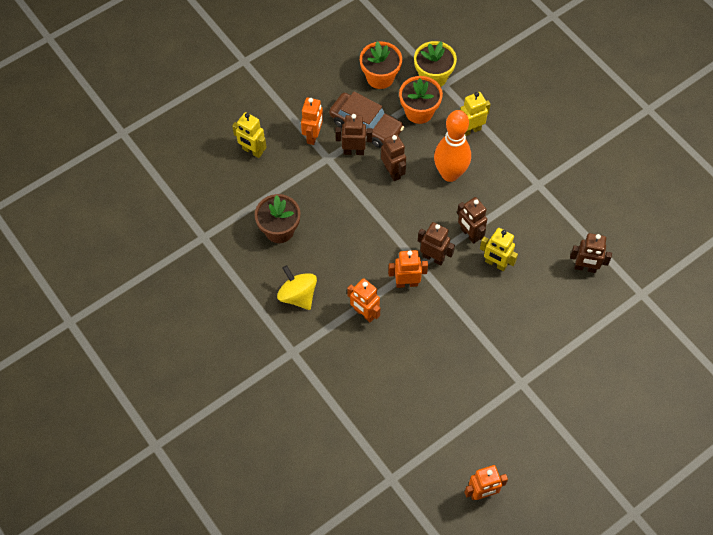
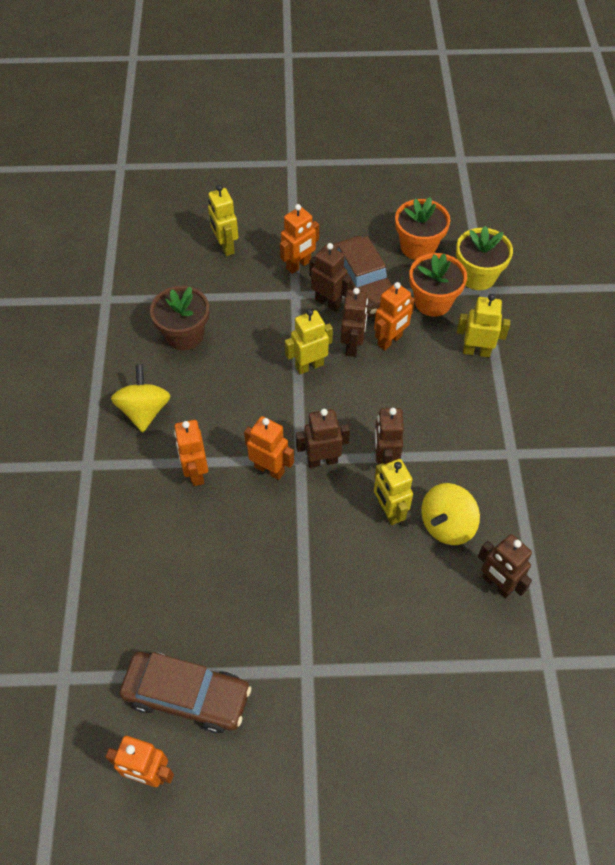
camera: 35 degrees right, 5 degrees down
(376, 202) = (309, 366): none -> yellow robot
(413, 154) = (390, 340): none -> orange robot
(433, 257) = (322, 460): brown robot -> brown robot turned 75 degrees counterclockwise
(450, 174) = (415, 383): orange bowling pin -> none
(468, 440) = (187, 695): none -> brown car
(533, 251) = (447, 524): none -> yellow spinning top

